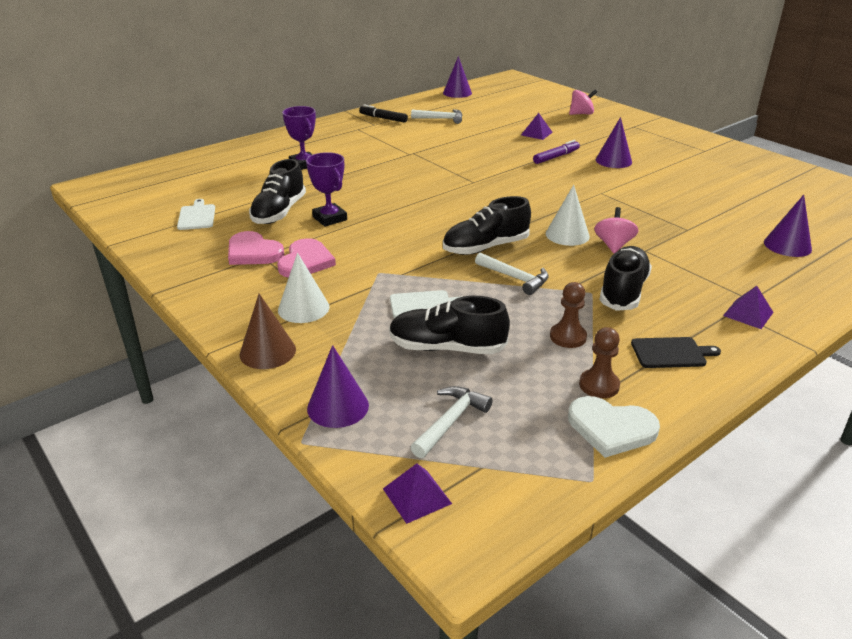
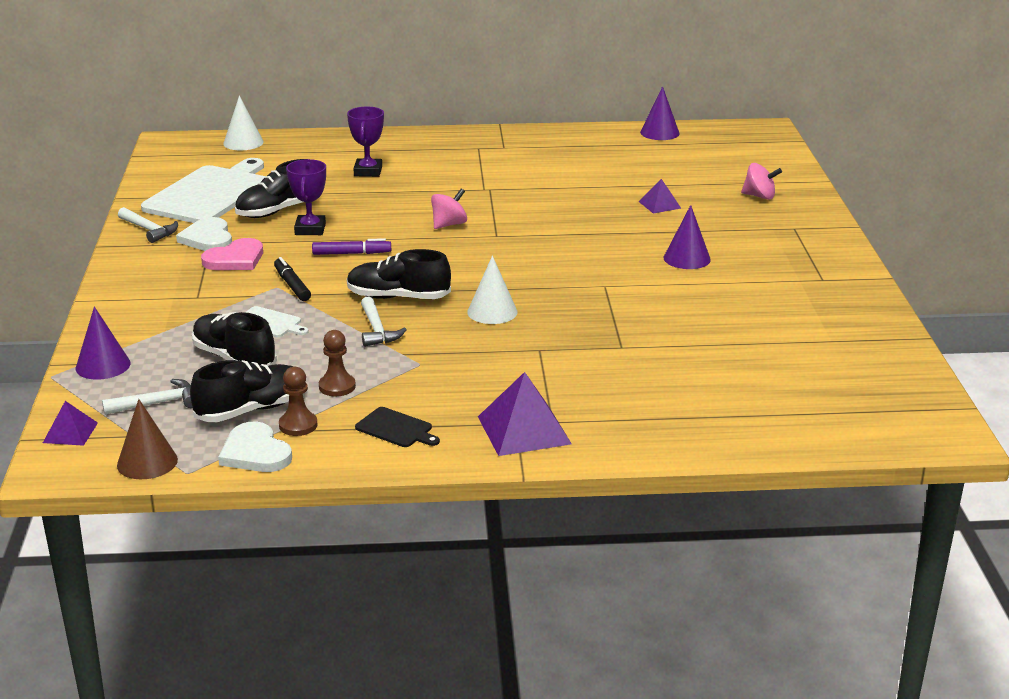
camera: 35 degrees right, 5 degrees down
(197, 216) = (209, 194): white cutting board -> white cutting board, size x2.32
(253, 252) = (208, 238): pink heart -> white heart
(267, 352) = (111, 314): brown cone -> brown cone (147, 462)
(303, 308) = (179, 294): white cone -> white cone (243, 142)
(383, 118) = (524, 143): black marker -> black marker (292, 285)
(441, 119) = (584, 159): white hammer -> white hammer (149, 230)
(556, 157) = (630, 236): purple marker -> purple marker (351, 253)
(613, 245) = (517, 335): pink spinning top -> pink spinning top (449, 224)
(623, 291) = (449, 373): black shoe -> black shoe (251, 410)
(748, 314) = (523, 430): purple pyramid -> purple pyramid, size x1.80
(787, 245) = (694, 395): purple cone -> none

